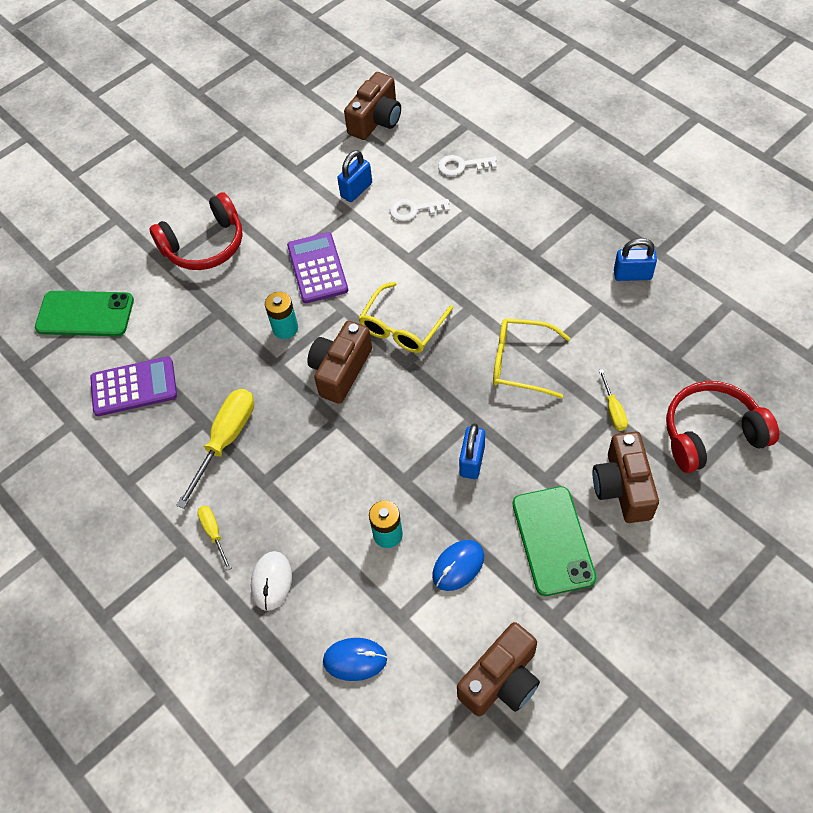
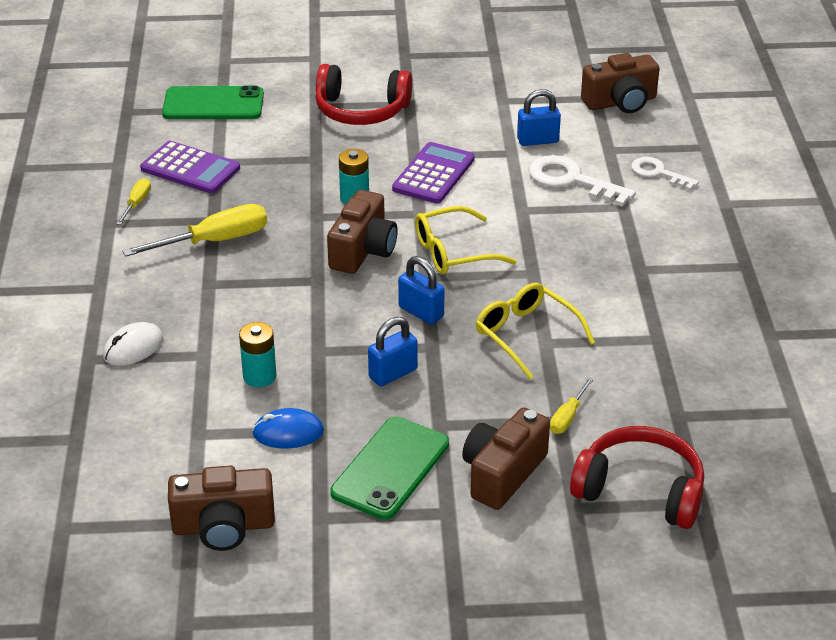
camera: 35 degrees right, 20 degrees down
(85, 314) = (213, 104): green phone -> green phone turned 45 degrees counterclockwise
(213, 533) = (130, 291): yellow screwdriver -> yellow screwdriver (137, 203)
(340, 370) = (363, 250): brown camera -> brown camera turned 135 degrees clockwise
(355, 660) = (130, 436): blue mouse -> none
(414, 210) = (572, 180): white key -> white key, size x1.57
(632, 275) = (721, 335): blue padlock -> blue padlock (421, 312)

